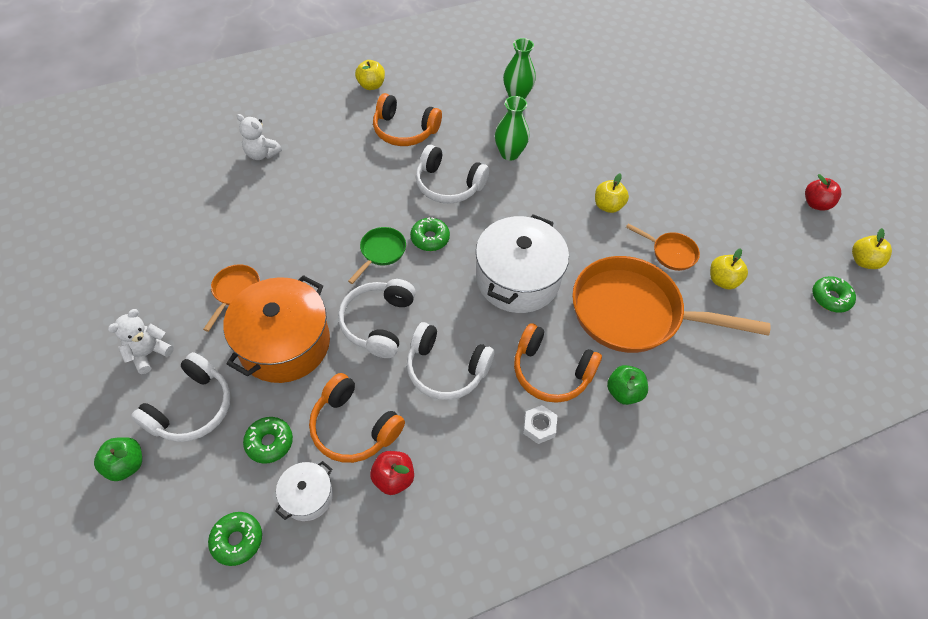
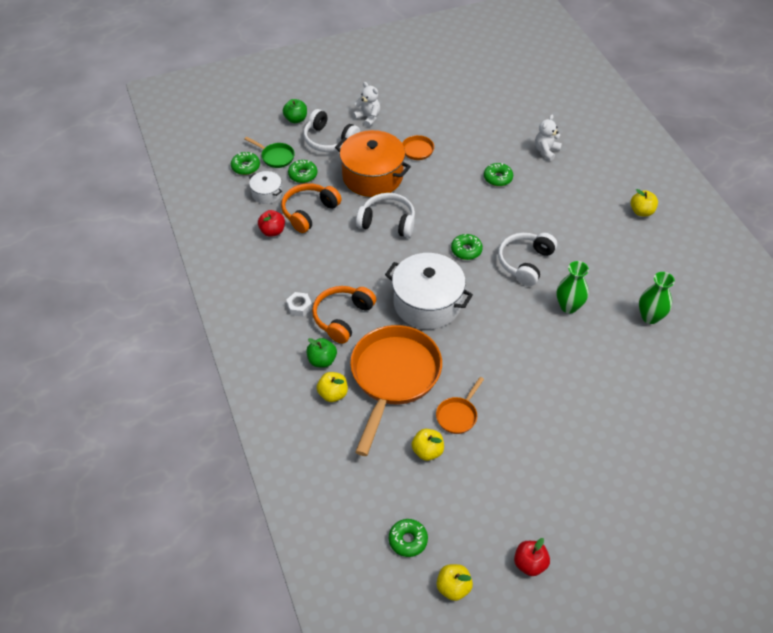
camera: 95 degrees right, 5 degrees down
(305, 202) = (498, 178): none -> green donut
(381, 252) = (451, 222): green pan -> green pan (275, 157)
(404, 130) = (587, 234): orange headphones -> none
(446, 368) = (348, 258): white headphones -> none
(608, 206) = (511, 374): yellow apple -> yellow apple (333, 394)

